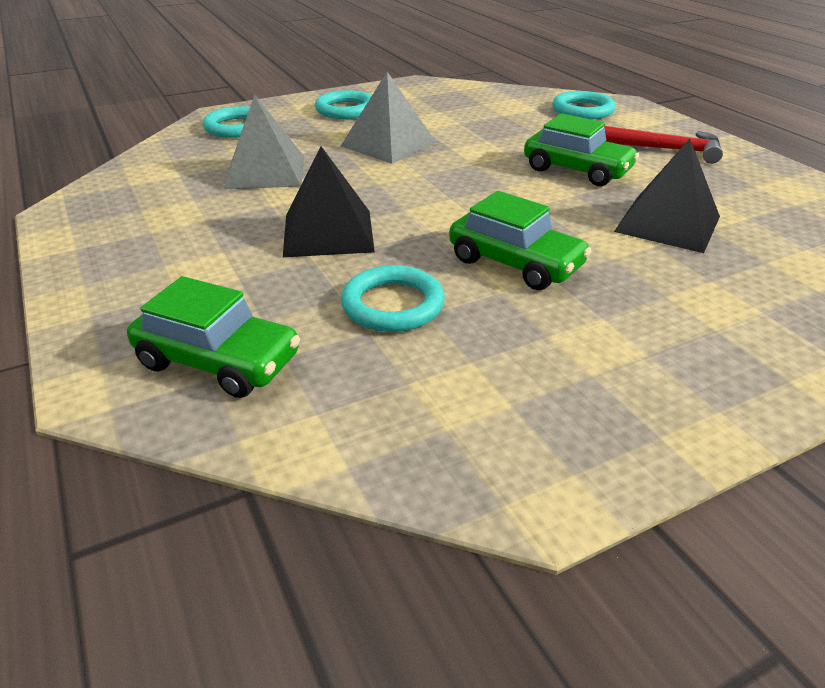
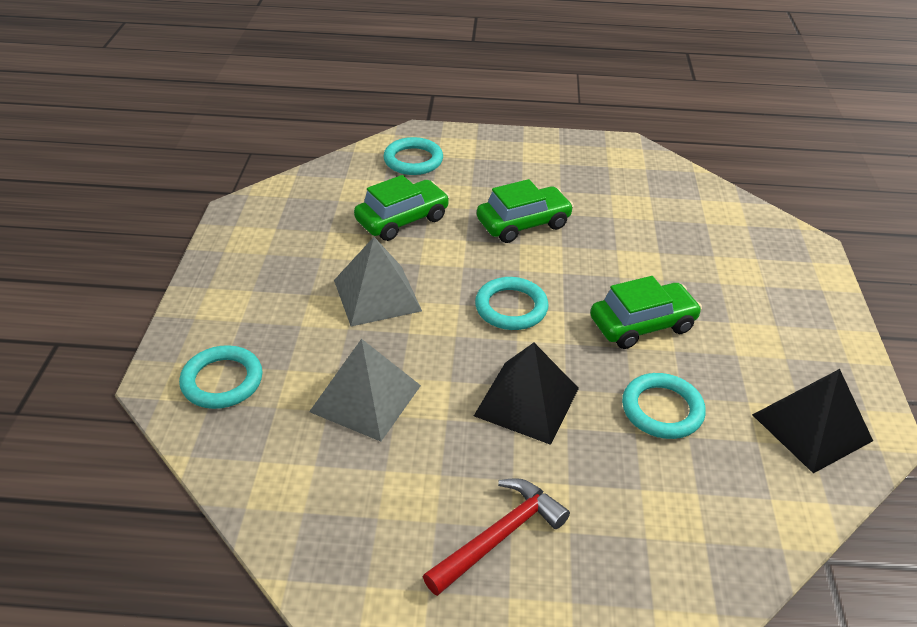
camera: 60 degrees left, 5 degrees up
(218, 361) = (687, 532): green car -> green car (402, 220)
(346, 110) = (259, 286): turquoise ring -> turquoise ring (511, 307)
(666, 149) = (525, 167): red hammer -> red hammer (499, 536)
(668, 224) = (635, 231): black pyramid -> black pyramid (812, 427)

